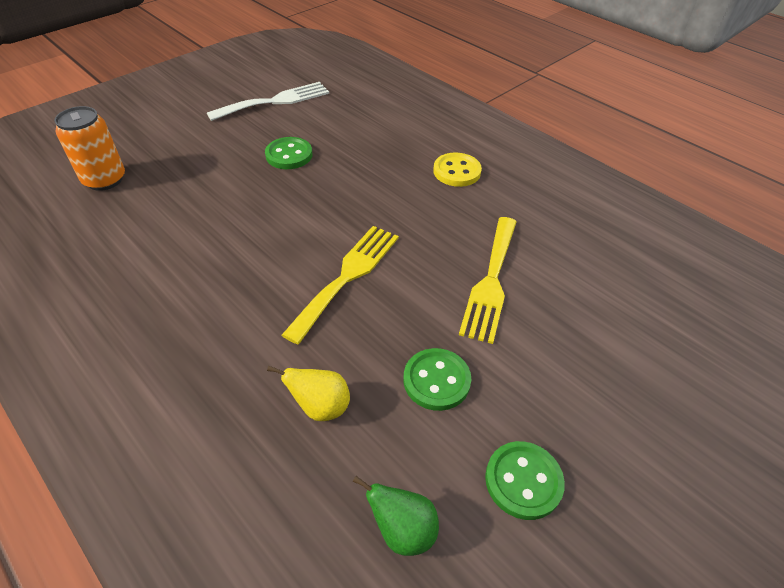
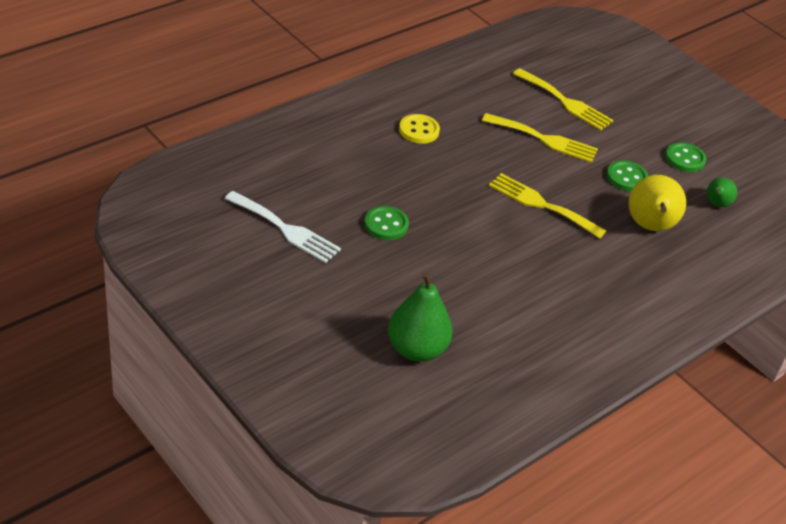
camera: 90 degrees left, 5 degrees down
(105, 180) = (416, 349): orange can -> green pear
(275, 101) = (285, 229): white fork -> white fork turned 150 degrees clockwise
(320, 407) = (649, 226): yellow pear -> yellow pear, size x1.83
(596, 307) = (565, 102): none -> yellow fork

